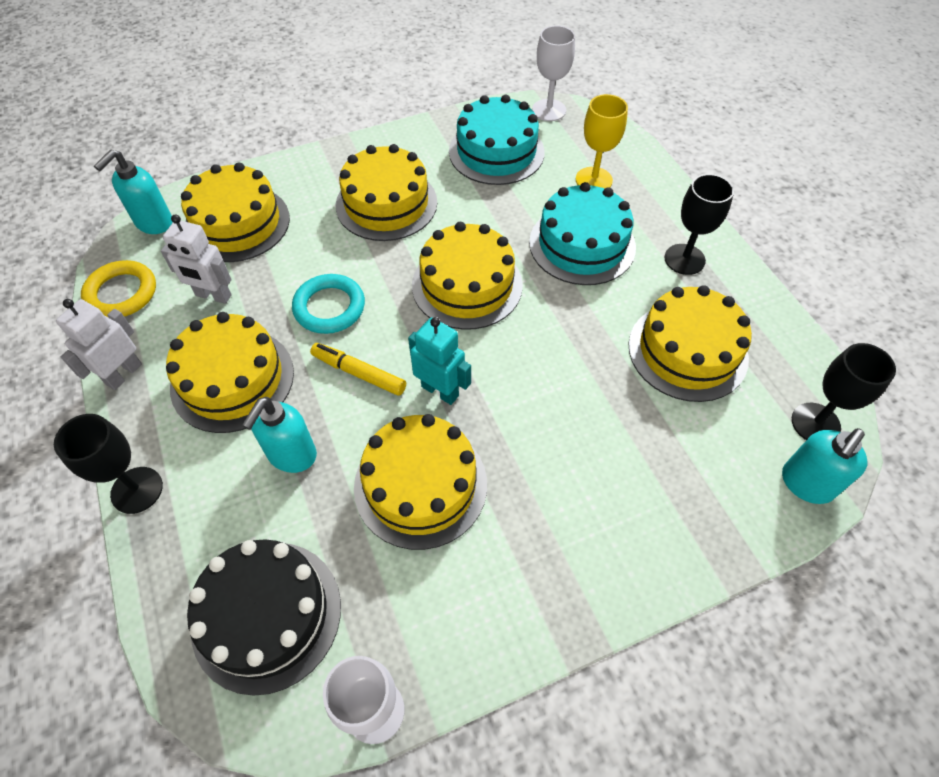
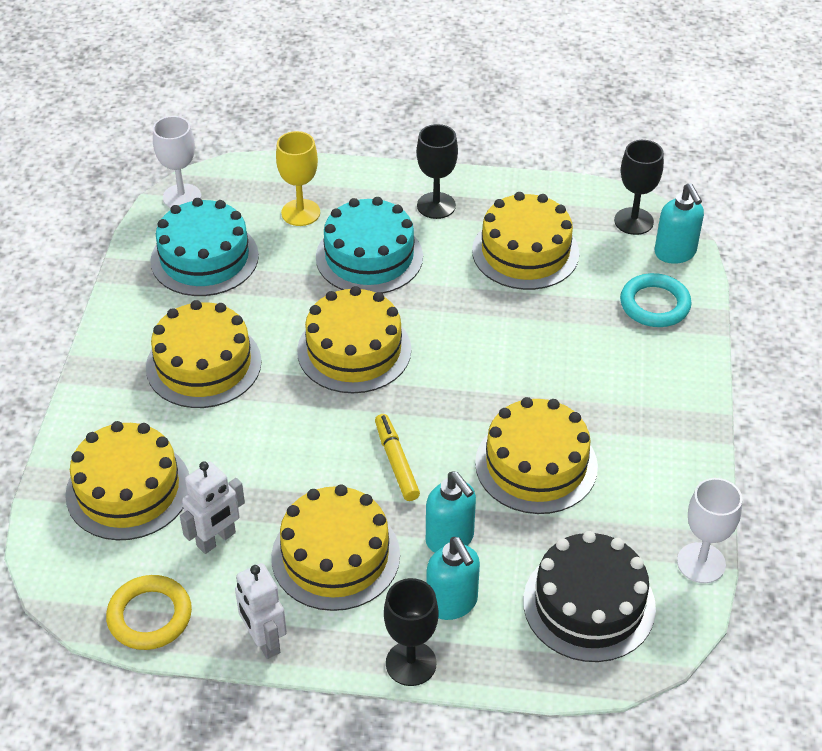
camera: 60 degrees left, 10 degrees down
(154, 223) = (64, 561): turquoise soap dispenser -> turquoise soap dispenser (452, 603)
(329, 307) = (303, 455): turquoise ring -> turquoise ring (654, 304)
(359, 373) = (396, 462): yellow marker -> yellow marker turned 105 degrees clockwise
(440, 391) = (454, 415): turquoise robot -> none

